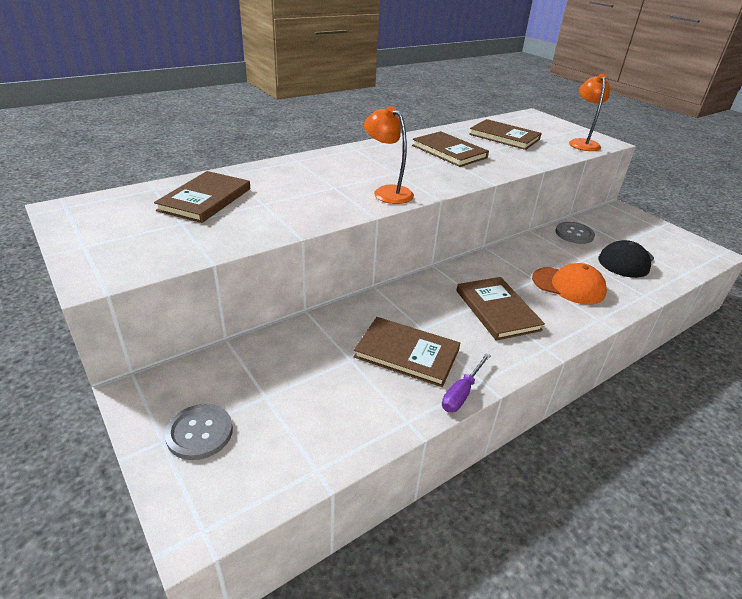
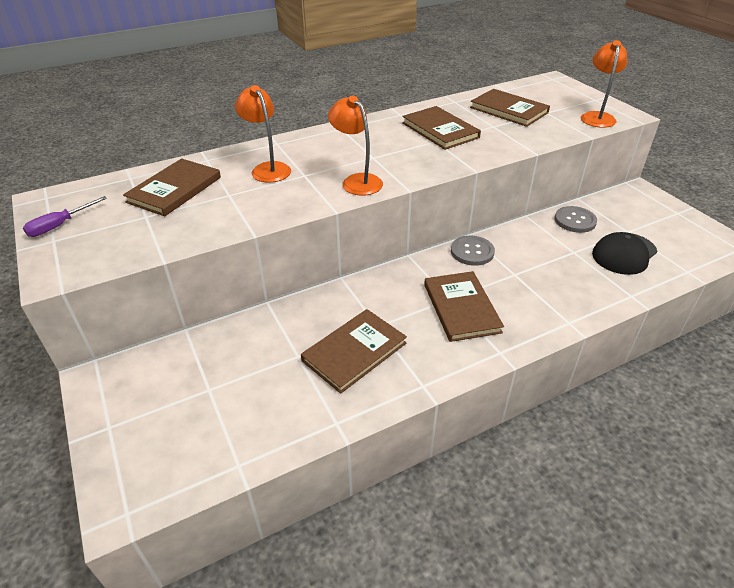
camera: 10 degrees right, 5 degrees up
(199, 433) = (142, 421): grey button -> grey button (472, 252)
(295, 181) = (267, 169): none -> orange lamp
(407, 353) = (354, 352): brown book -> brown book turned 75 degrees counterclockwise
(461, 393) = (397, 397): purple screwdriver -> purple screwdriver (60, 225)
(568, 286) = (548, 282): orange cap -> none

